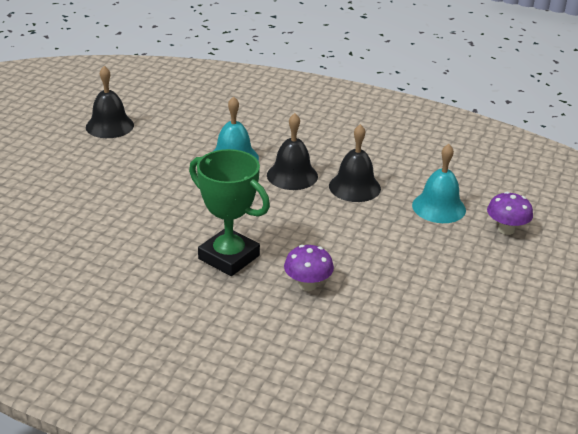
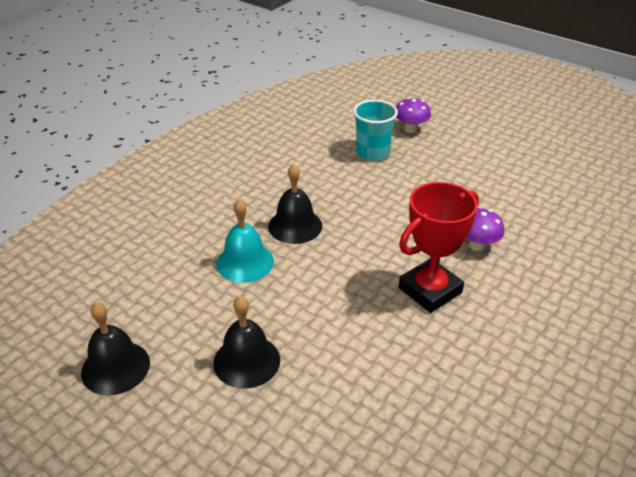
camera: 75 degrees left, 5 degrees up
(229, 257) = (430, 290): green trophy -> red trophy
(354, 187) = (328, 191): black bell -> black bell (246, 361)
(439, 207) = (372, 153): turquoise bell -> turquoise cup

